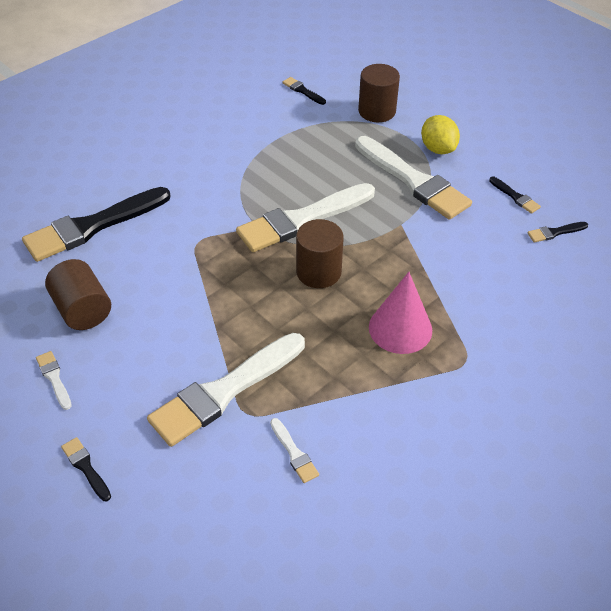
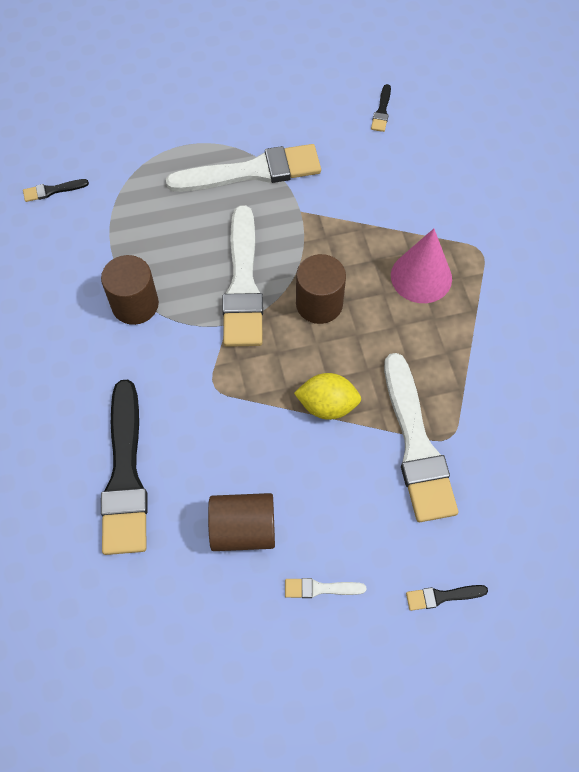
camera: 60 degrees left, 15 degrees up
(294, 453) = (509, 420): white brush -> none
(377, 111) = (133, 147): brown cylinder -> brown cylinder (135, 305)
(438, 149) = (223, 130): yellow lemon -> yellow lemon (327, 405)
(515, 197) = (323, 112): black brush -> none

